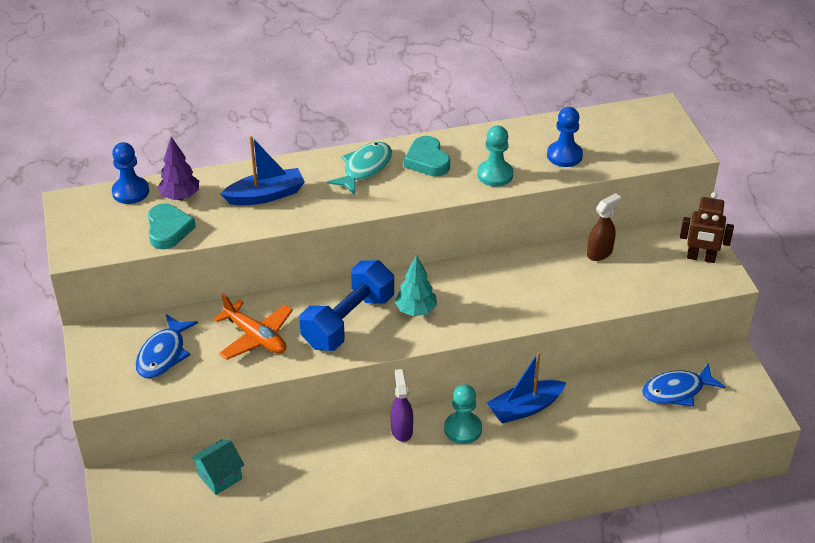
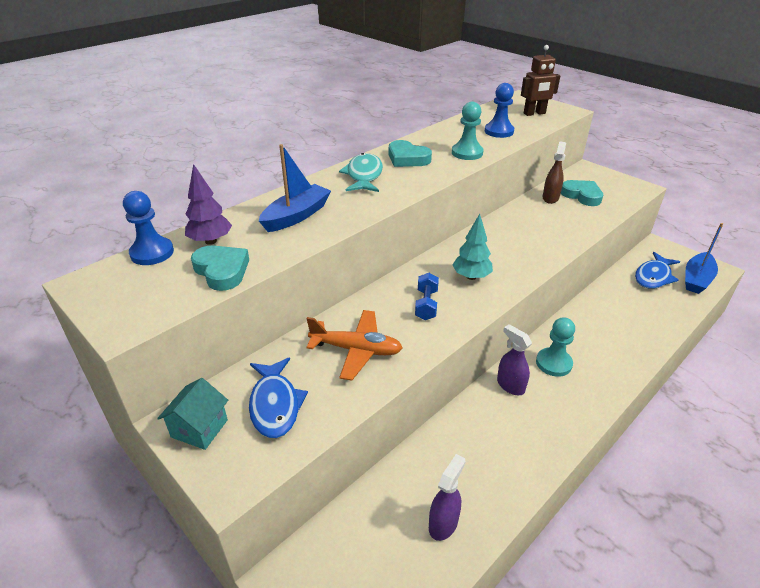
camera: 30 degrees left, 5 degrees down
(219, 476) = (392, 510): turquoise house -> turquoise house (199, 428)
(248, 502) = (443, 523): none -> purple spray bottle
(348, 321) = (426, 305): blue dumbbell -> blue dumbbell, size x0.49
(525, 408) = (578, 328): blue boat -> blue boat (697, 279)
(640, 263) = (582, 195): none -> turquoise heart
(701, 258) = (611, 181): brown robot -> brown robot (534, 113)

